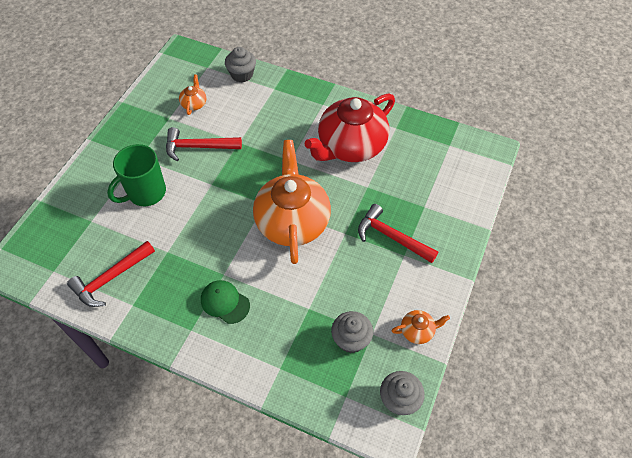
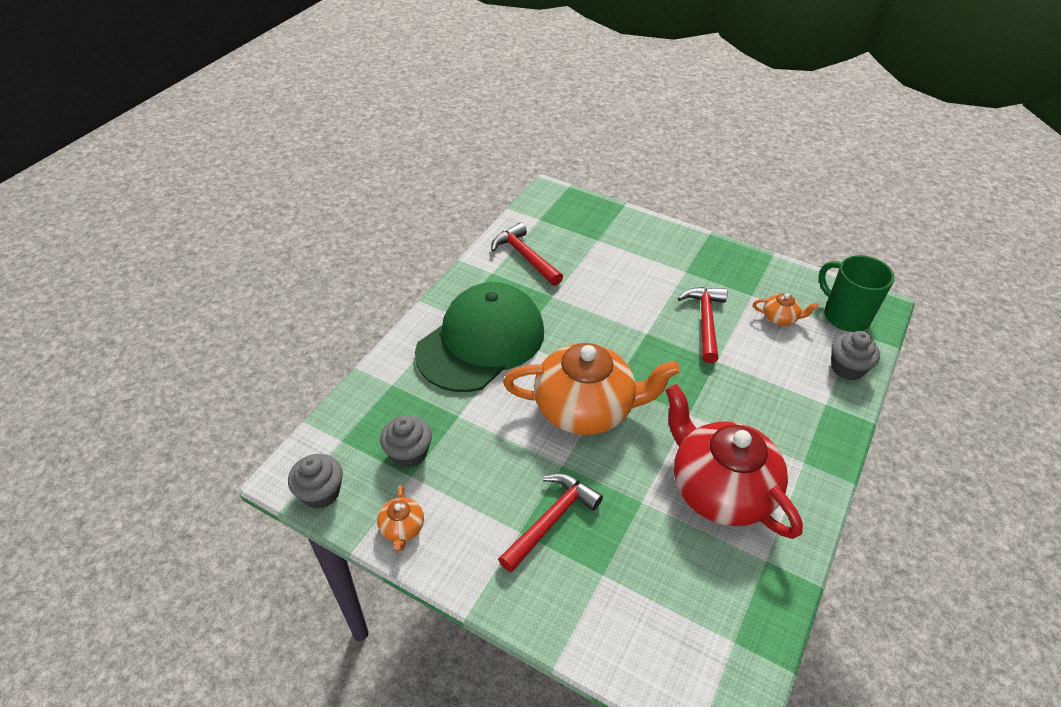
camera: 95 degrees right, 10 degrees down
(146, 193) = (633, 278): green mug -> green mug (845, 316)
(225, 302) = (481, 341): green cap -> green cap, size x2.39

